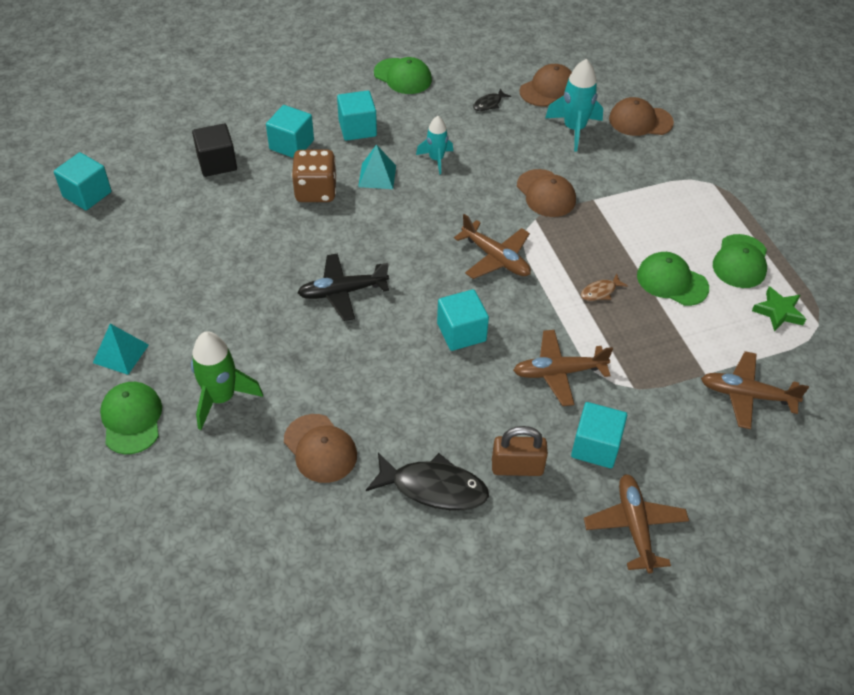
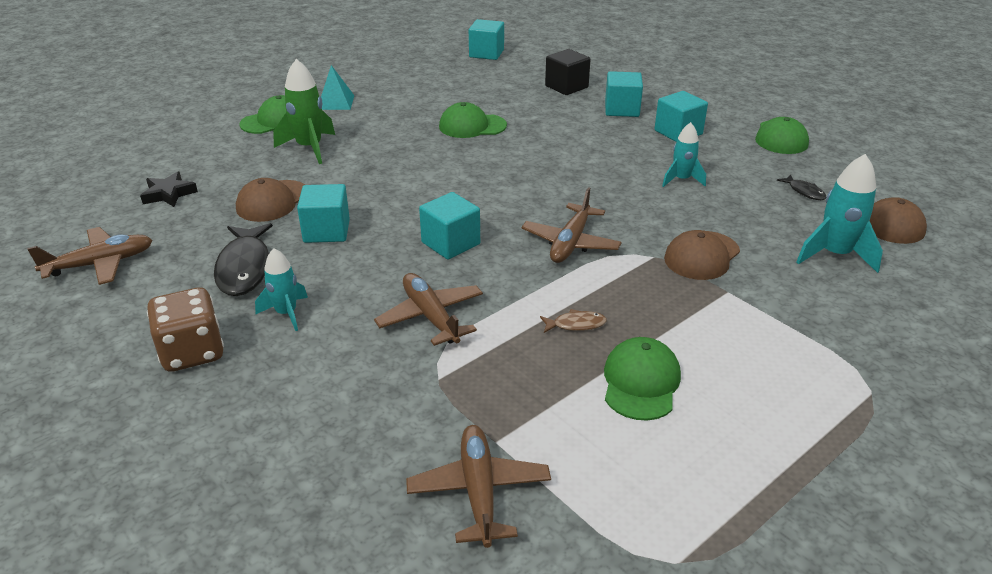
camera: 70 degrees right, 15 degrees down
(253, 540) = (169, 194): none -> black star
(315, 191) = (574, 132): brown dice -> brown dice (192, 352)
(342, 292) = (459, 171): black plane -> none
(377, 176) = (624, 155): turquoise pyramid -> none
(489, 104) = (804, 192): black fish -> black fish turned 150 degrees counterclockwise
(517, 467) = (286, 313): brown padlock -> turquoise rocket
(595, 446) = (334, 364): turquoise cube -> turquoise cube (326, 231)
(600, 292) = (576, 324): brown fish -> brown fish turned 135 degrees clockwise
(634, 526) = (227, 416): brown plane -> brown plane (100, 264)
(640, 121) = (917, 303): brown cap -> none
(740, 261) = (736, 446): green cap -> green cap (472, 126)
(778, 312) = (666, 505): green star -> none

